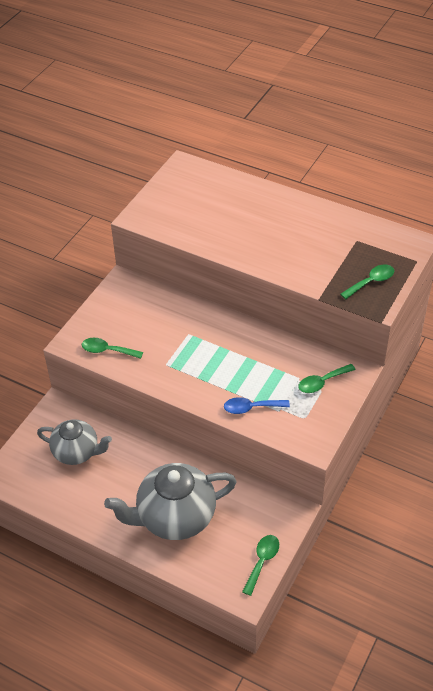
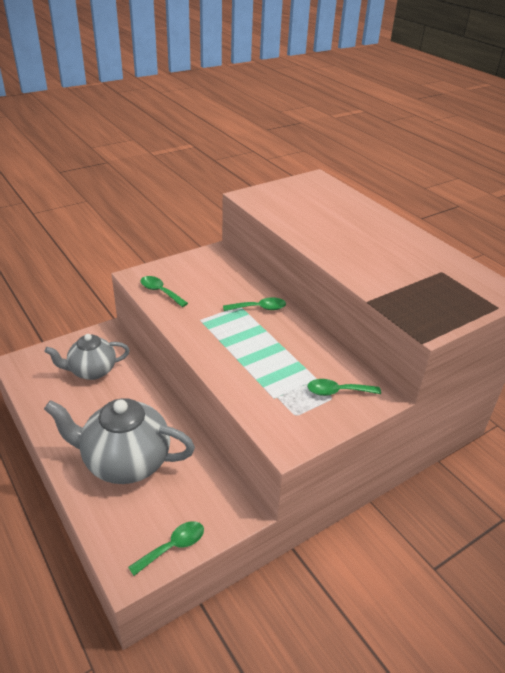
camera: 25 degrees right, 10 degrees down
(77, 452) = (92, 371): grey teapot -> grey teapot turned 120 degrees clockwise
(251, 408) = (248, 384): blue spoon -> none
(371, 282) = (434, 307): green spoon -> green spoon (259, 308)

